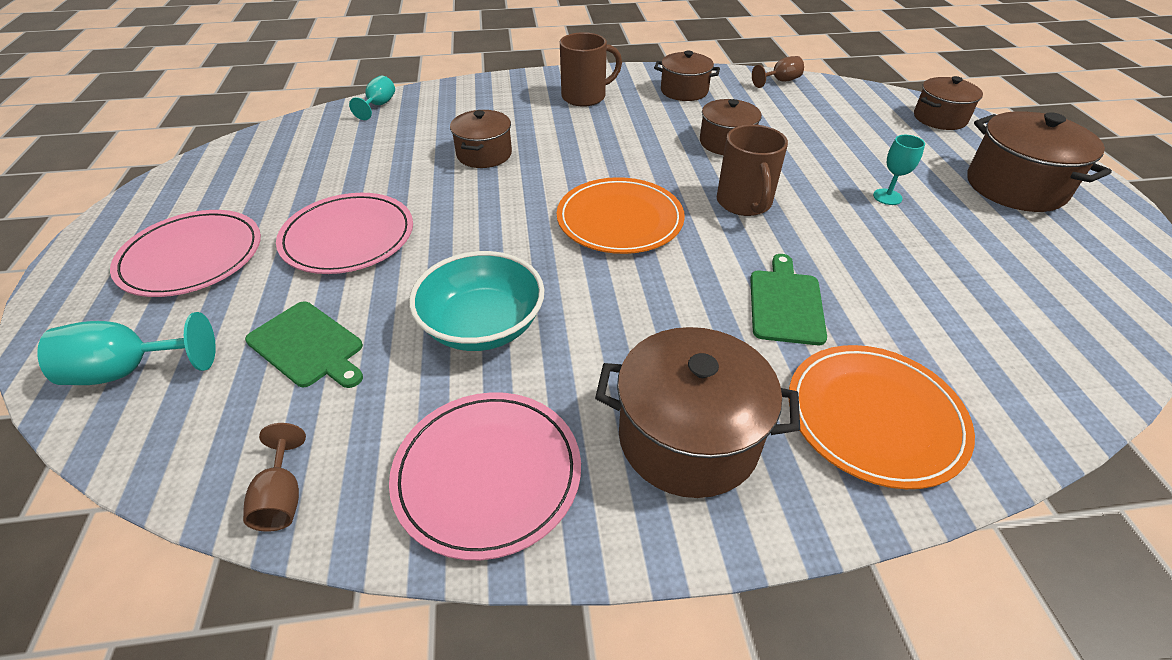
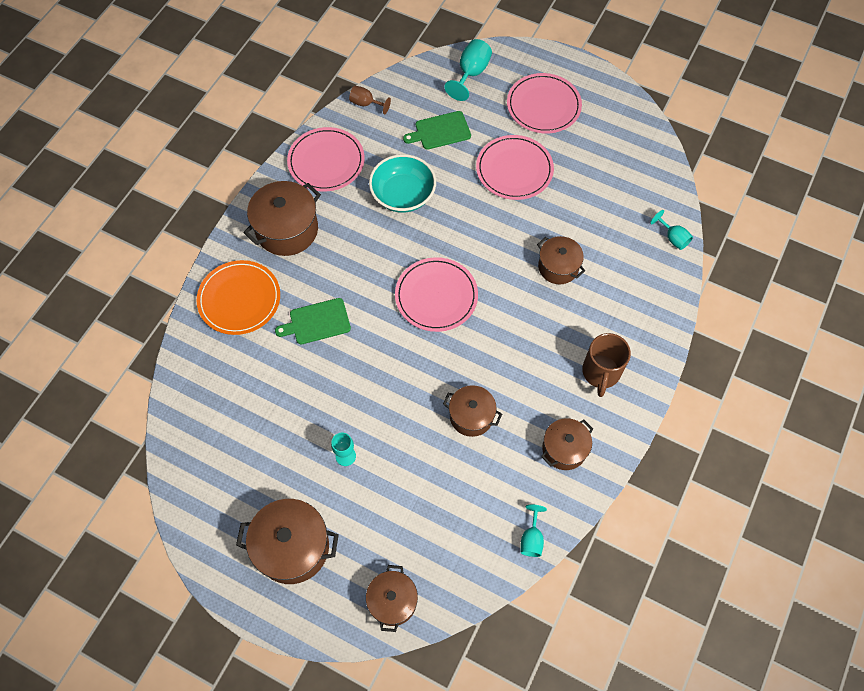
camera: 125 degrees right, 20 degrees up
(620, 220) = (436, 296): orange plate -> pink plate
(744, 203) = (402, 370): brown mug -> none
(780, 81) = (531, 539): brown goblet -> turquoise goblet
(786, 303) = (317, 322): green cutting board -> green cutting board turned 120 degrees clockwise

